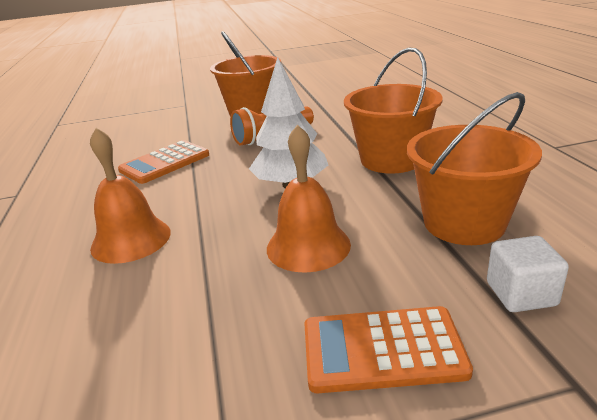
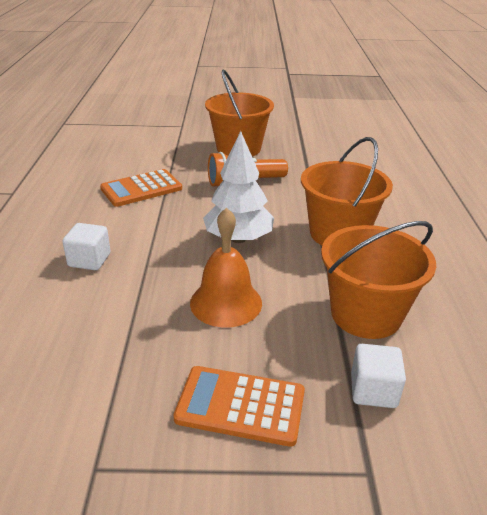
camera: 10 degrees right, 5 degrees up
(131, 239) = (89, 260): orange bell -> white cube

